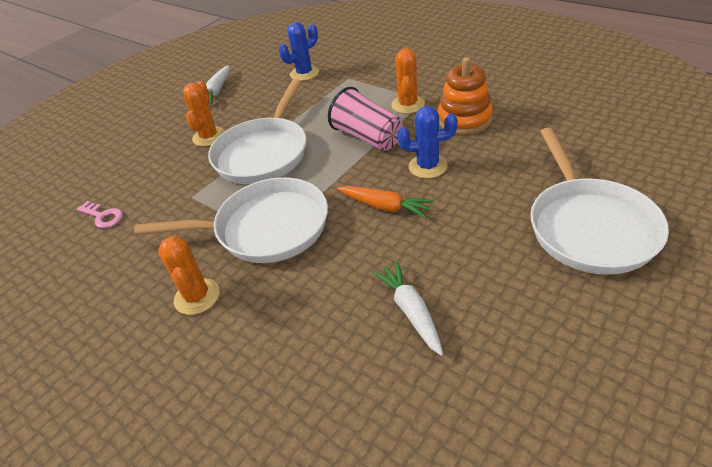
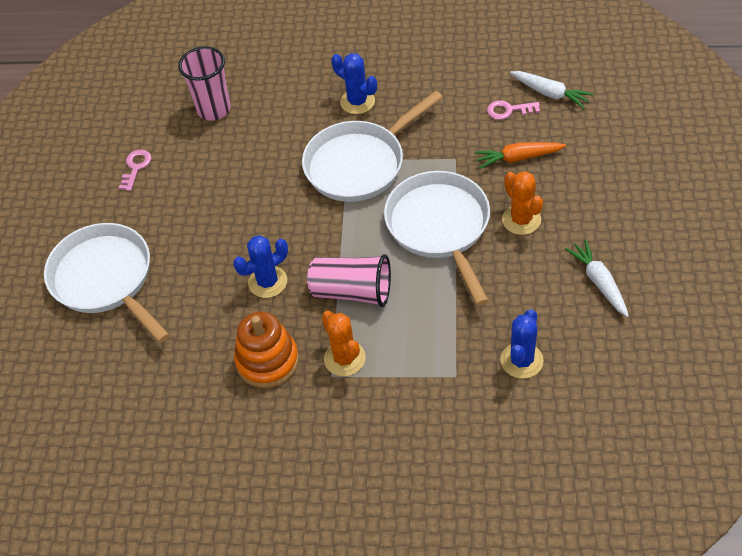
camera: 145 degrees right, 10 degrees up
(197, 296) = (357, 102): orange cactus -> blue cactus
(353, 384) = (214, 110): none -> pink cup
(385, 206) = (277, 225): orange carrot -> orange carrot (518, 158)
(411, 311) = (205, 160): white carrot -> white carrot (550, 93)
(505, 347) = (136, 167): none -> pink key

